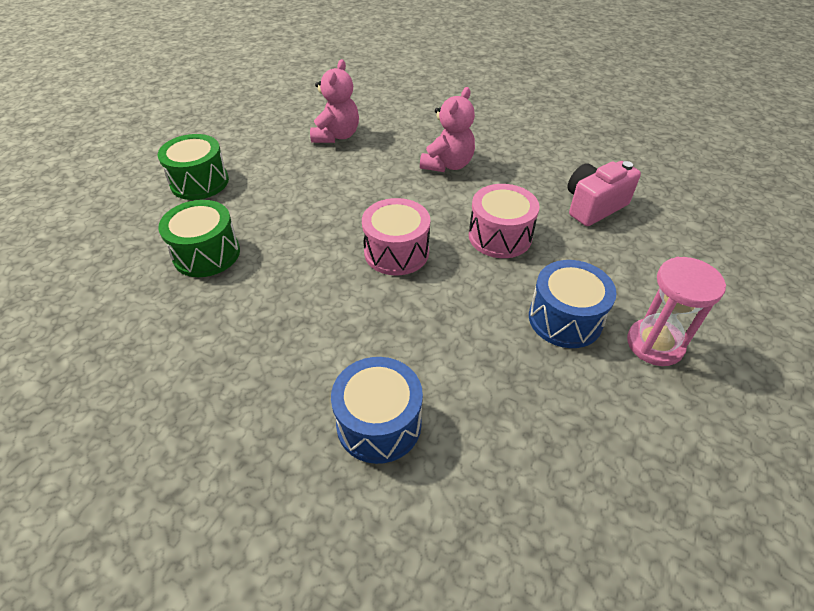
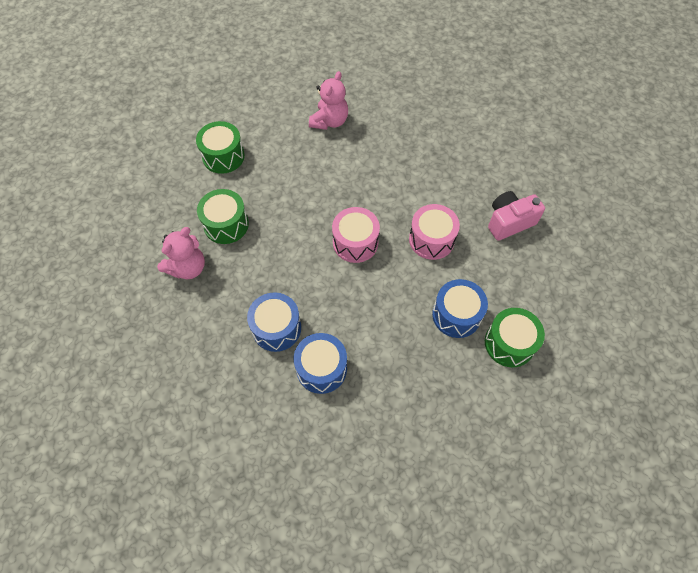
camera: 10 degrees right, 15 degrees up
(296, 375) = (276, 328): none -> blue drum
(447, 165) = (410, 164): pink teddy bear -> pink teddy bear (188, 267)
(654, 344) = (509, 343): pink hourglass -> green drum

